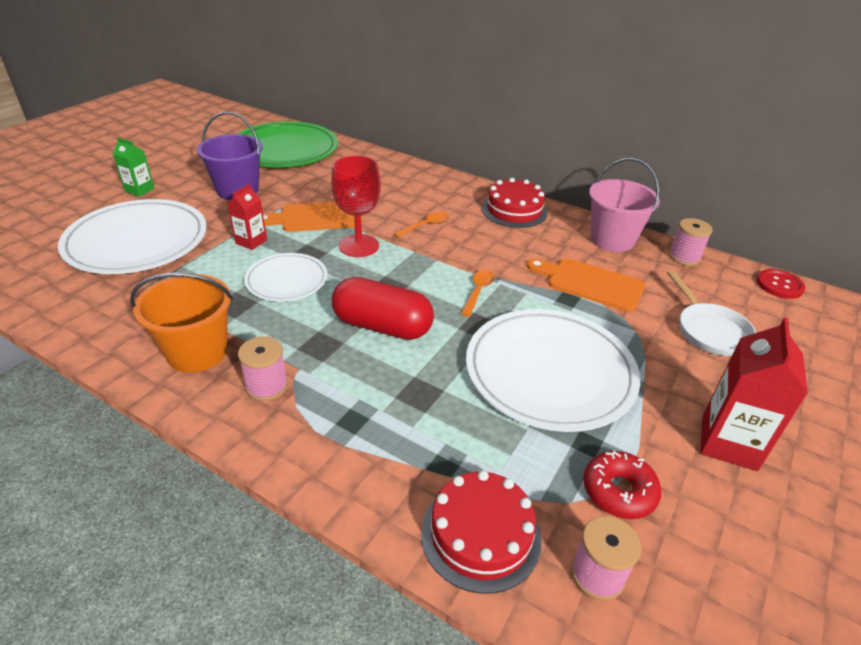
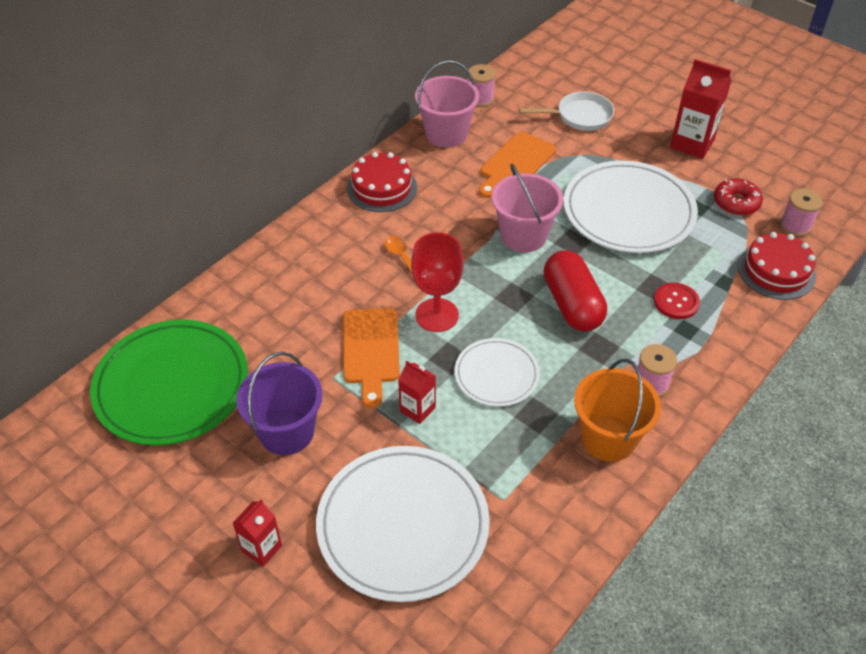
camera: 80 degrees left, 10 degrees up
(139, 190) = (262, 548): green carton -> red carton
(382, 326) = (572, 304): red capsule -> red capsule turned 45 degrees counterclockwise
(478, 291) = (523, 236): orange spoon -> pink bucket
(779, 285) = (524, 62): red button -> red button (676, 302)

